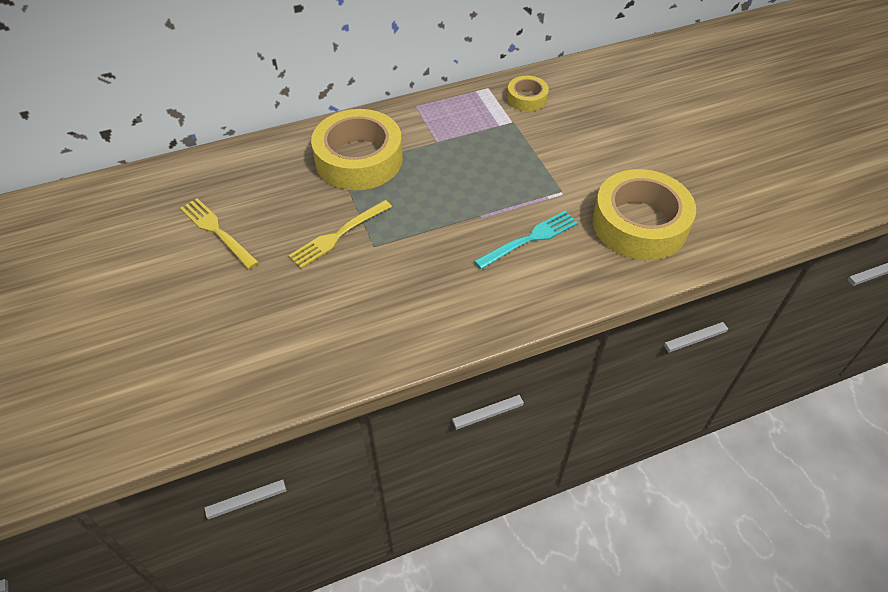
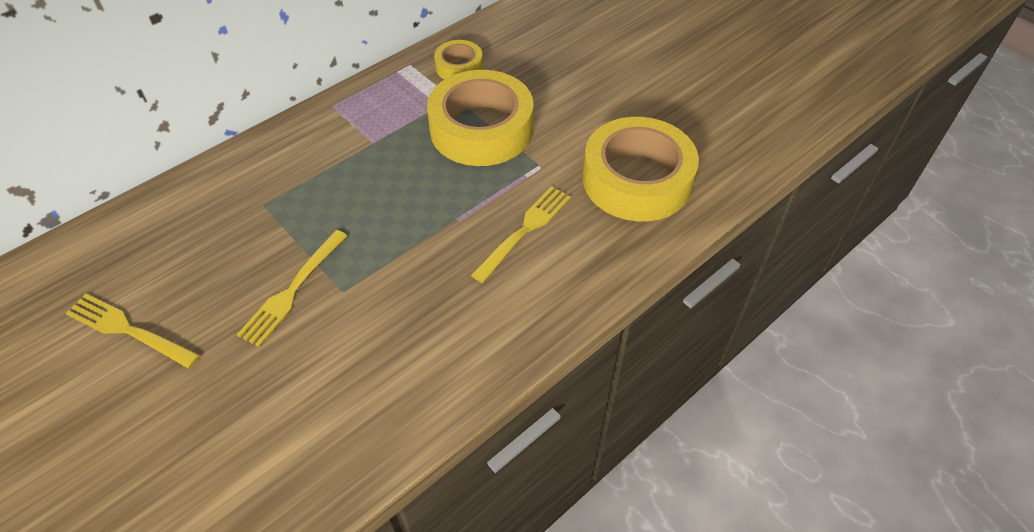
camera: 20 degrees left, 0 degrees up
(359, 159) = (285, 187): yellow tape -> yellow tape (481, 129)
(530, 239) = (524, 230): turquoise fork -> yellow fork

